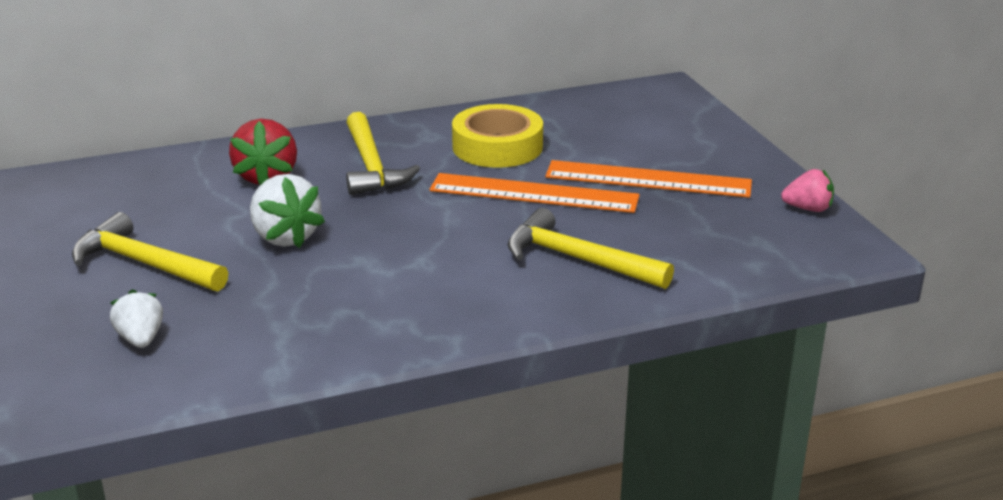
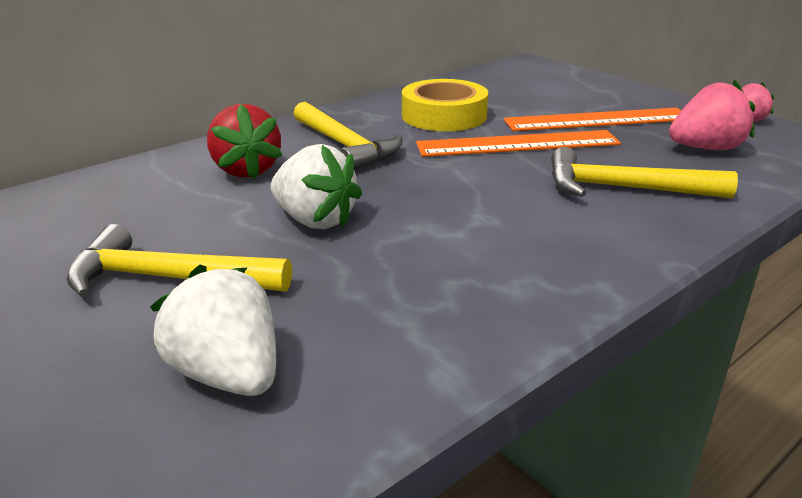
camera: 20 degrees left, 0 degrees up
(141, 339) = (229, 374): white strawberry -> white strawberry, size x1.59
(716, 233) = (706, 148): none -> pink strawberry

